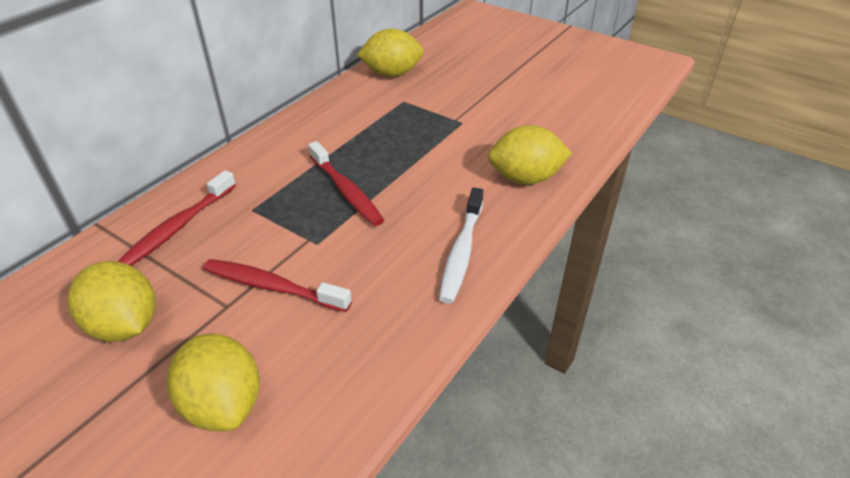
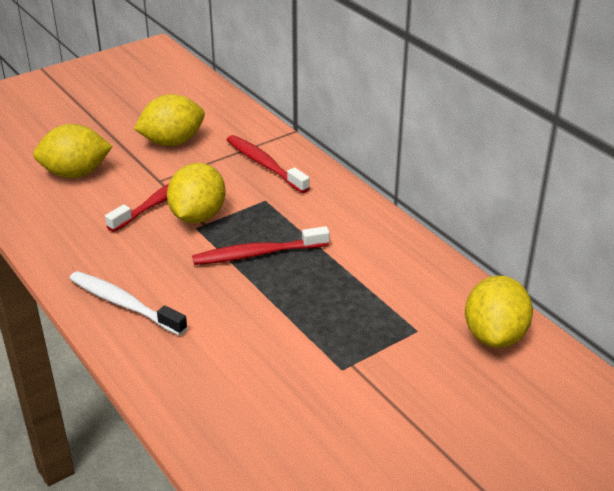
camera: 110 degrees right, 5 degrees down
(525, 178) = (198, 385): yellow lemon -> yellow lemon (198, 216)

